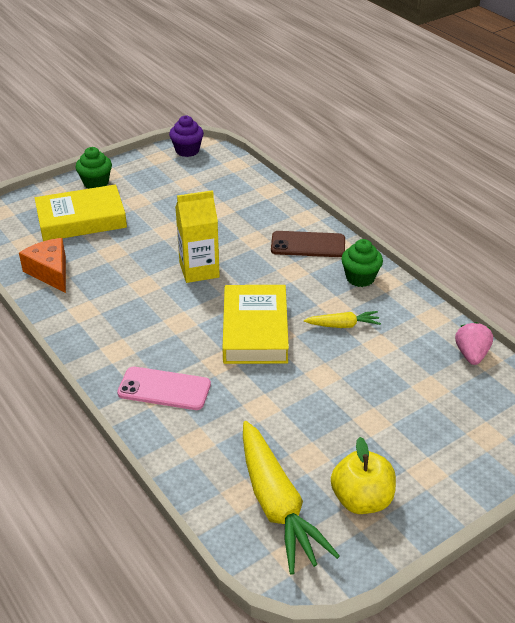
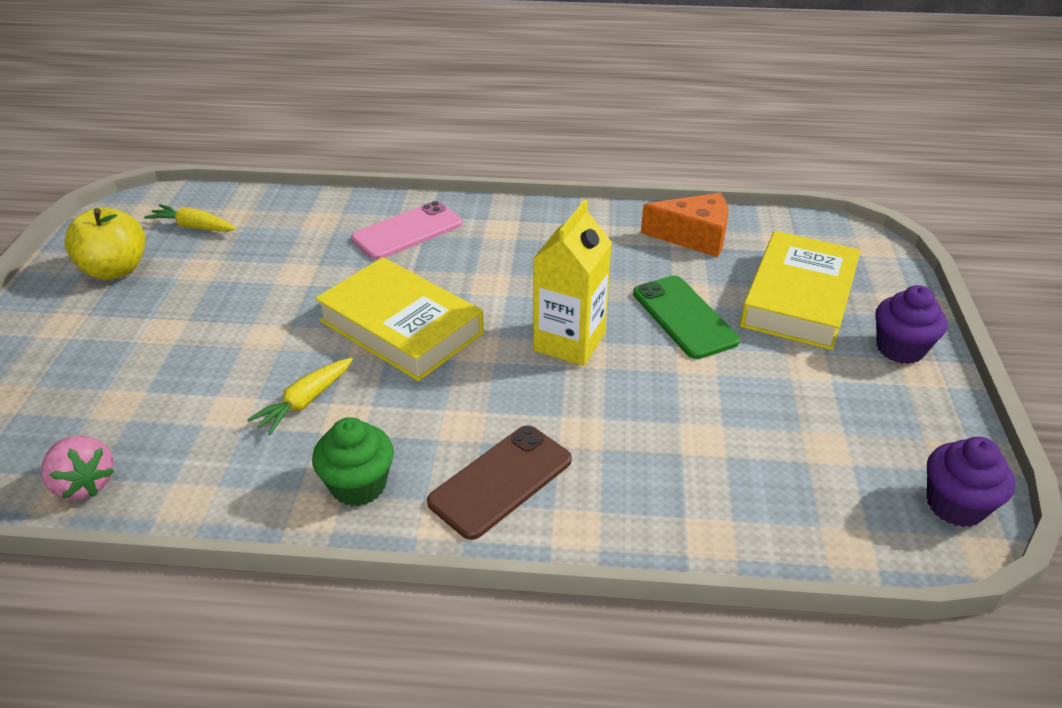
camera: 130 degrees right, 0 degrees up
(96, 183) = (900, 349): green cupcake -> purple cupcake
(137, 245) = (684, 317): none -> green phone
(277, 505) = (194, 227): yellow carrot -> yellow carrot, size x0.49

